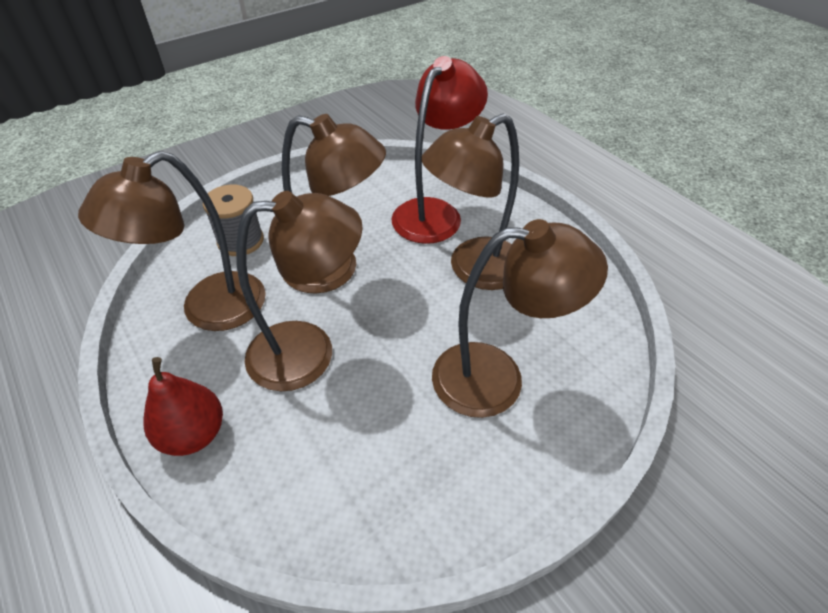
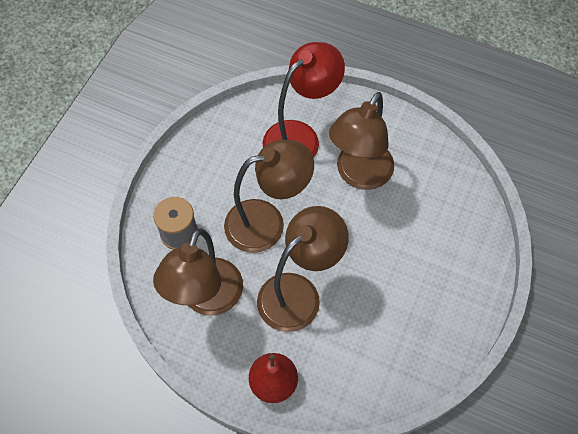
camera: 30 degrees left, 15 degrees up
(434, 212) = (300, 137): red lamp -> red lamp turned 45 degrees clockwise
(497, 378) = (422, 250): brown lamp -> none

